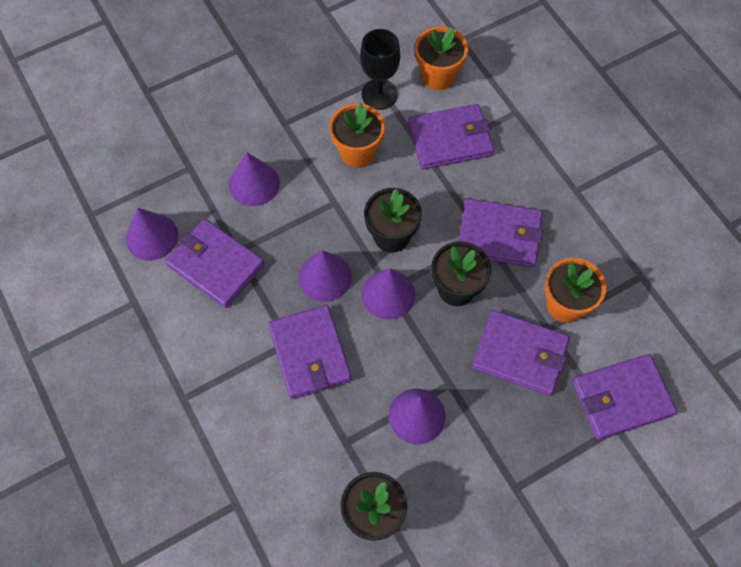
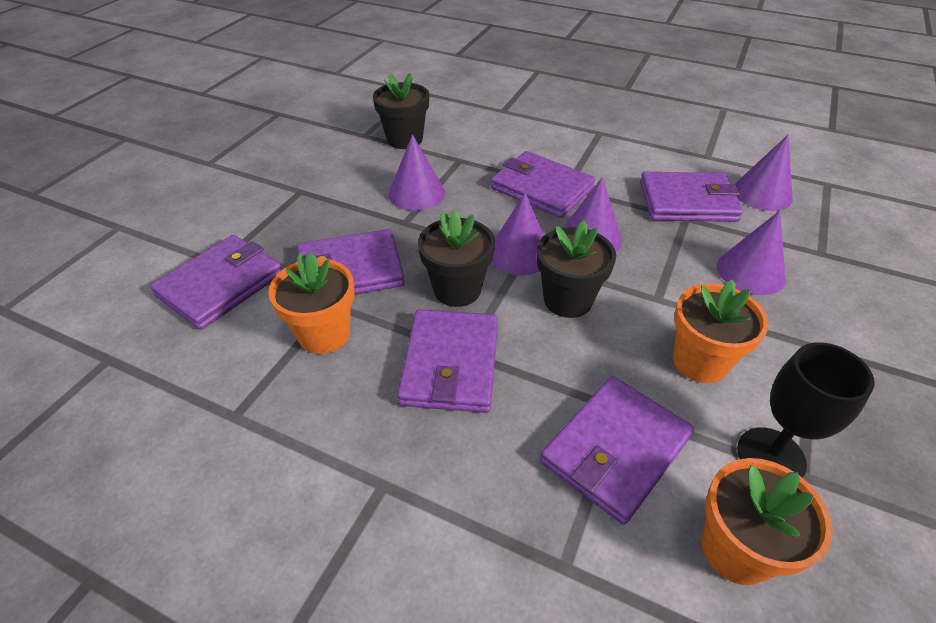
camera: 145 degrees right, 20 degrees down
(499, 235) = (450, 364): purple wallet -> purple wallet turned 60 degrees counterclockwise

